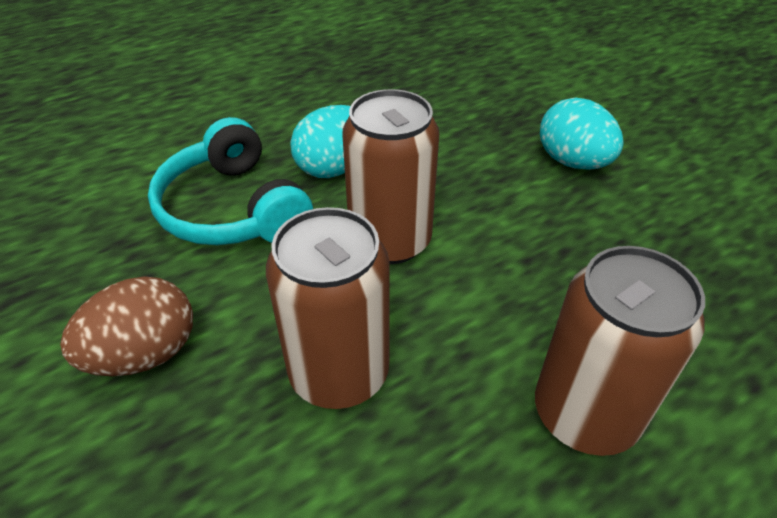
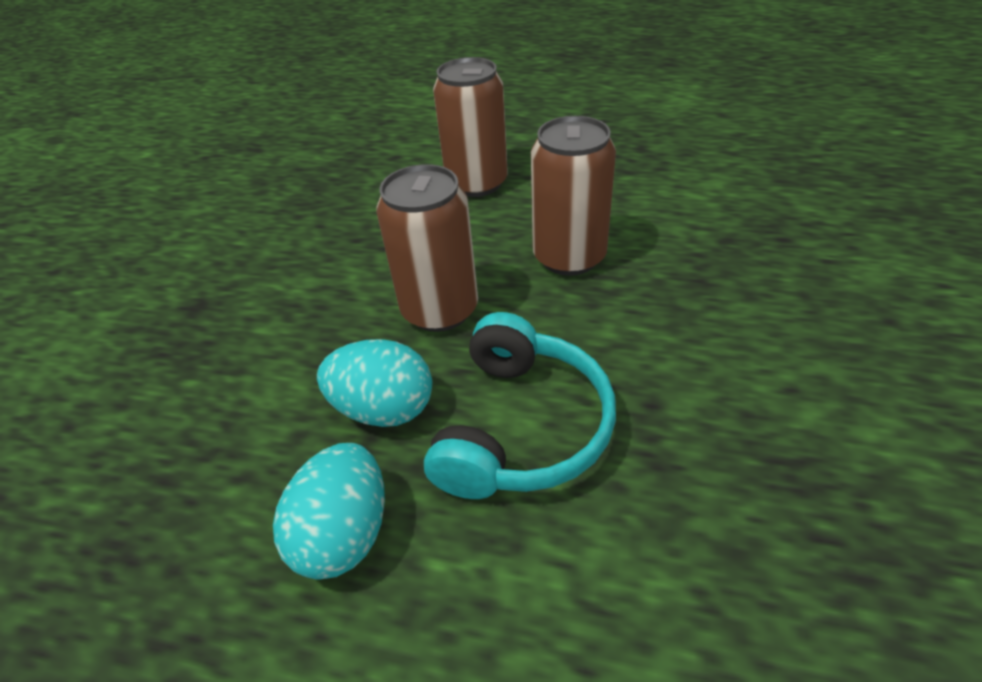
camera: 130 degrees left, 0 degrees up
(144, 354) = (686, 336): brown egg -> none
(573, 162) = (232, 282): turquoise egg -> turquoise egg (344, 533)

